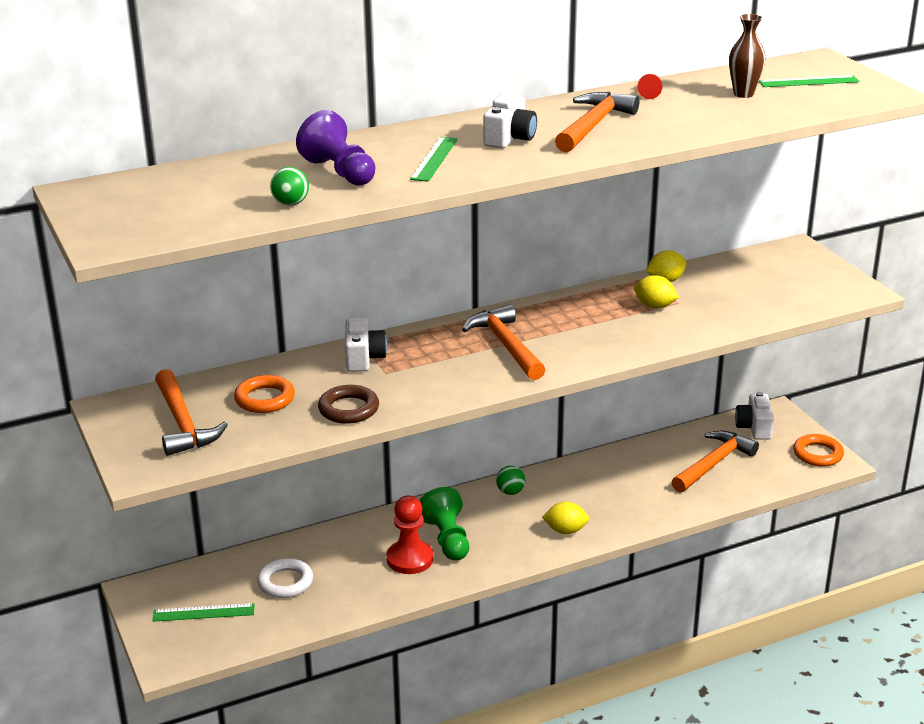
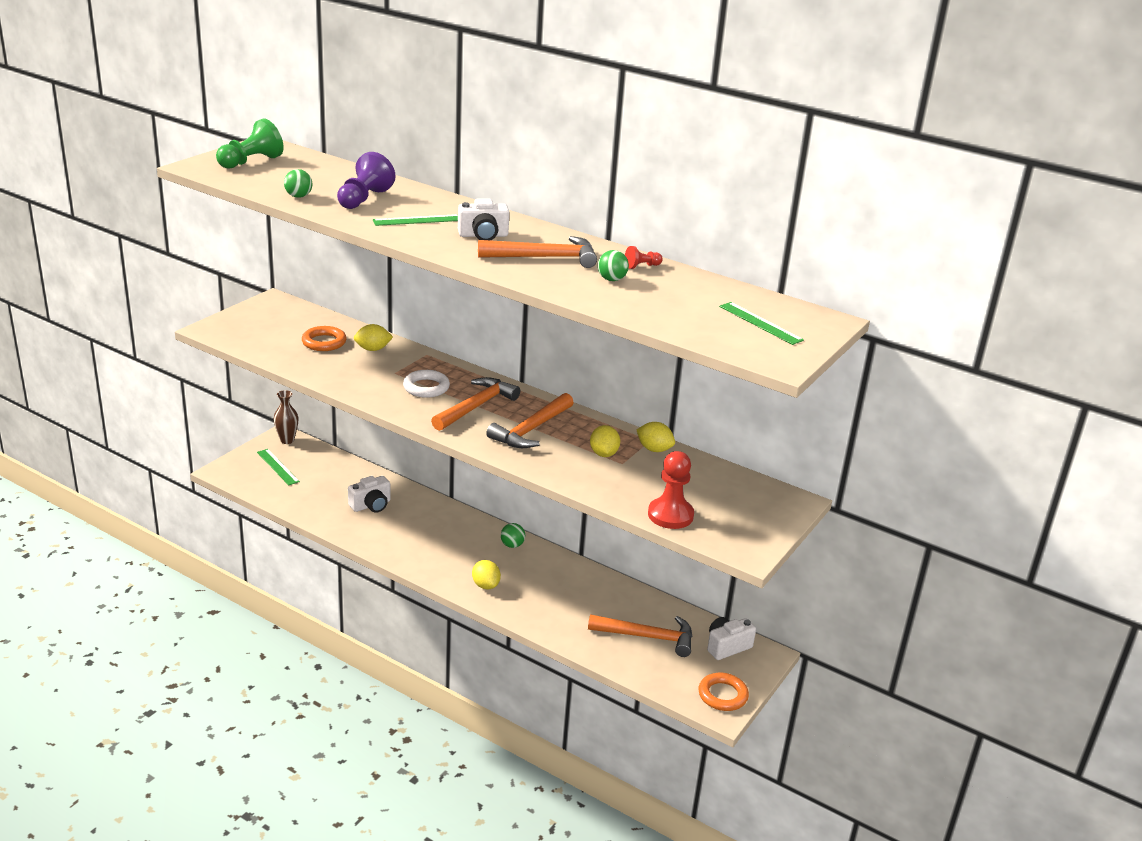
camera: 55 degrees right, 0 degrees up
(183, 423) = (274, 326): orange hammer -> orange hammer (531, 429)
(285, 582) = (330, 486): white ring -> white ring (426, 387)
(316, 372) = (373, 349): none -> yellow lemon
(348, 409) = (335, 372): brown ring -> none
(363, 358) = (407, 360): white camera -> white camera (371, 505)
(410, 559) = (394, 526): red pawn -> red pawn (670, 515)
(447, 539) = (430, 535): green pawn -> green pawn (251, 162)
(671, 111) = (611, 279): none -> green ball
(743, 94) = (690, 301): brown vase -> brown vase (287, 440)

